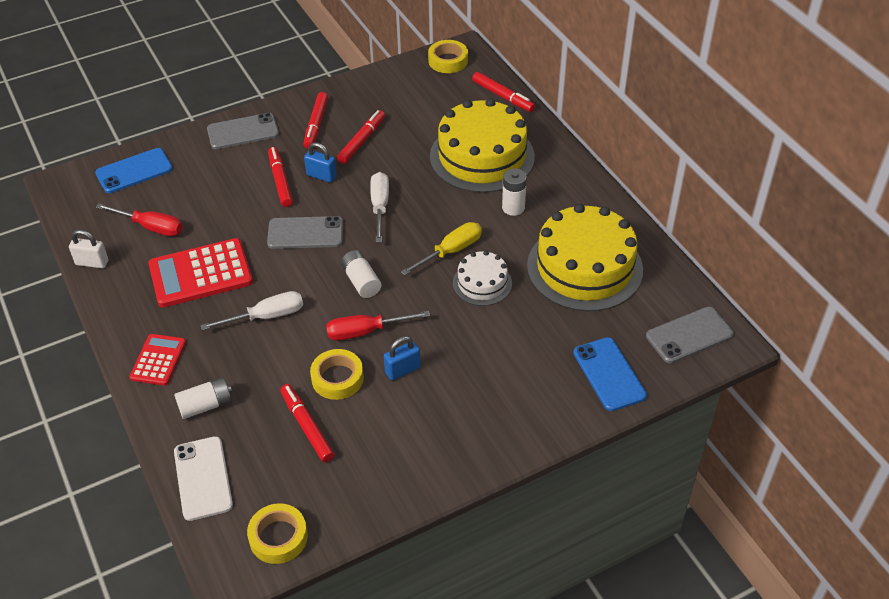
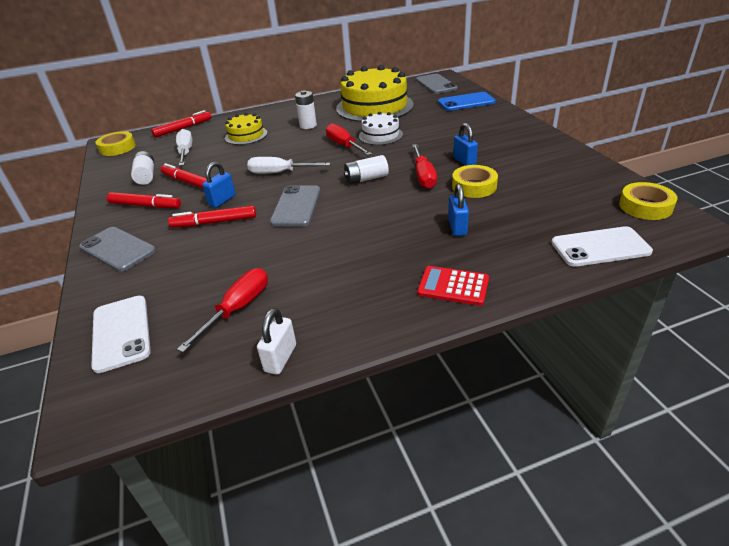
camera: 80 degrees left, 10 degrees down
(134, 171) = (121, 333): blue phone -> white phone
(201, 274) = (330, 265): red calculator -> none
(206, 405) = (512, 251): white battery -> white battery (146, 176)
(243, 132) = (117, 249): grey phone -> grey phone turned 45 degrees counterclockwise
(252, 363) = (457, 227): none -> blue padlock
(266, 316) = (399, 222): white screwdriver -> white screwdriver (186, 152)
(307, 427) = (527, 198): red marker -> none
(451, 251) = (344, 145): yellow screwdriver -> red screwdriver
(482, 156) = (246, 135): yellow cake -> yellow cake, size x0.51

